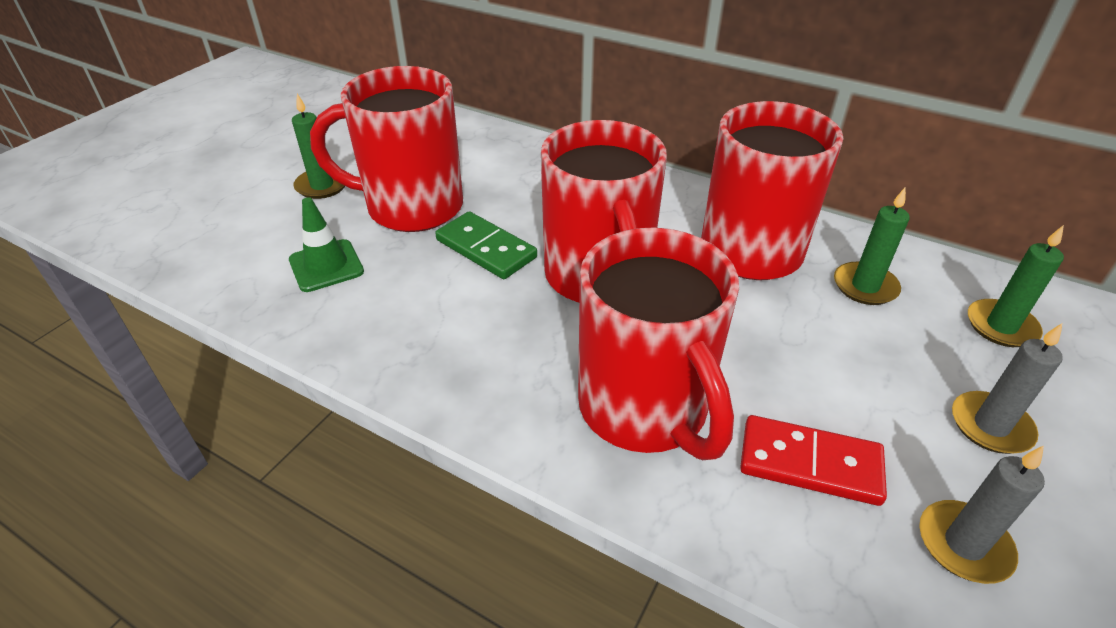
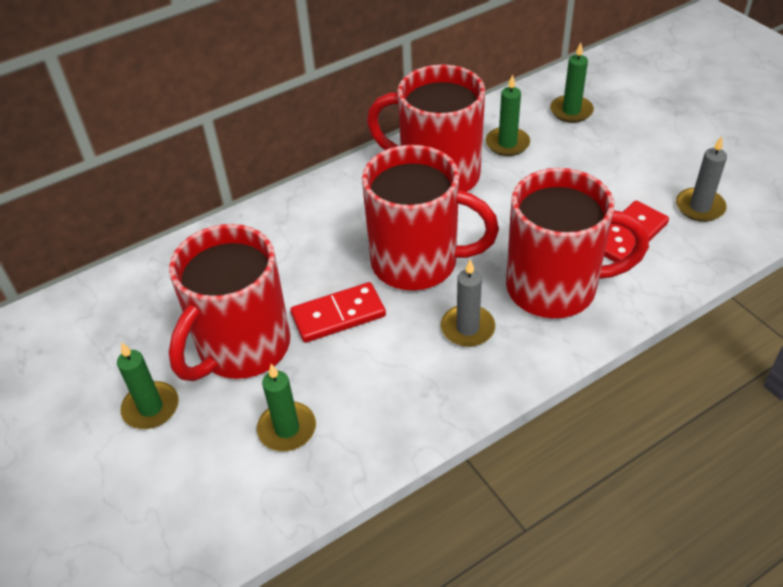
camera: 60 degrees left, 5 degrees up
(326, 266) = (287, 429): green traffic cone -> green candle
(486, 249) = (338, 315): green domino -> red domino
(990, 426) = (636, 156): grey candle -> grey candle (467, 328)

